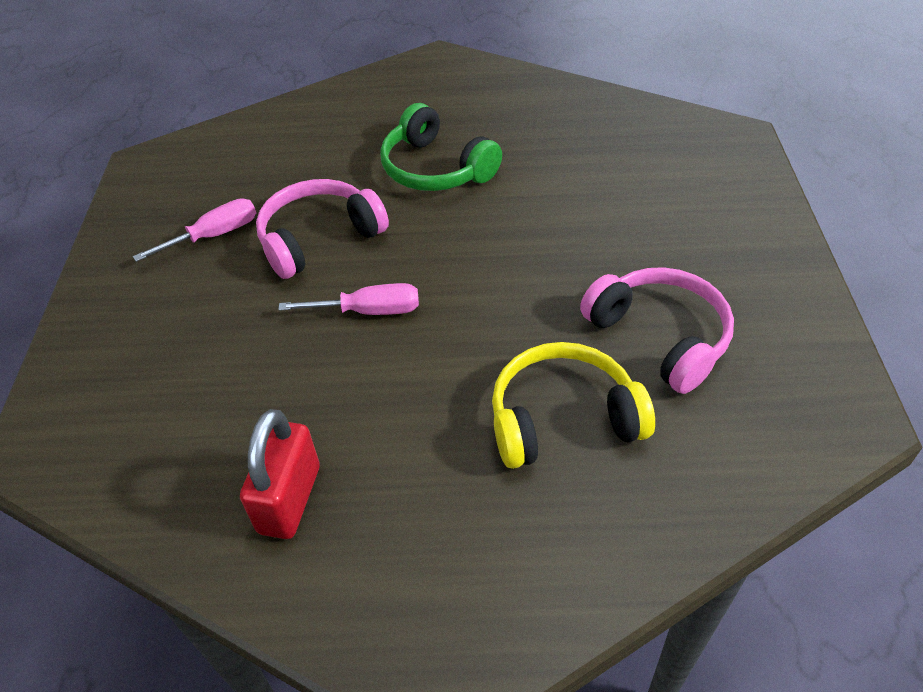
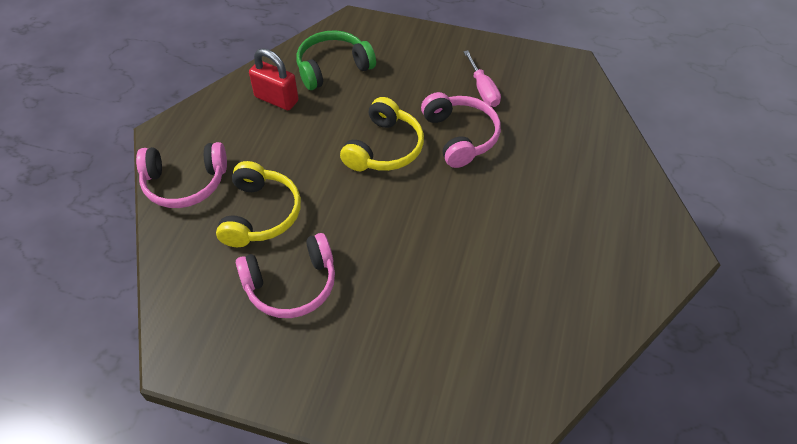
camera: 105 degrees right, 5 degrees up
(369, 311) = (384, 148): pink screwdriver -> yellow headphones
(436, 169) = (514, 212): green headphones -> green headphones (333, 68)
(552, 564) = (185, 183): none -> pink headphones

